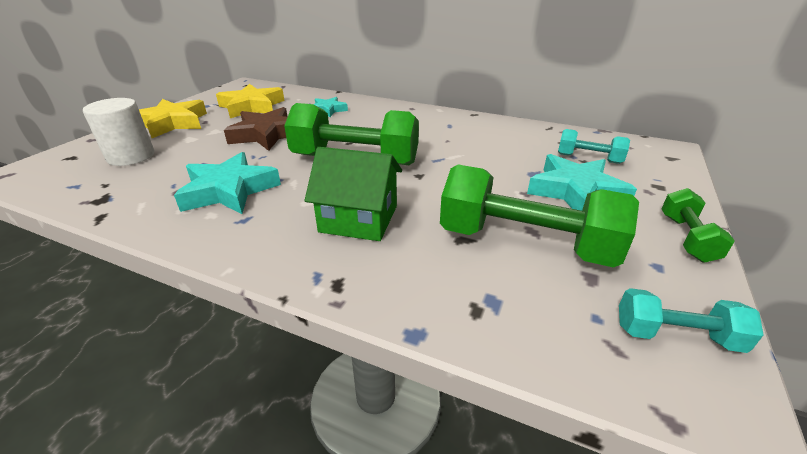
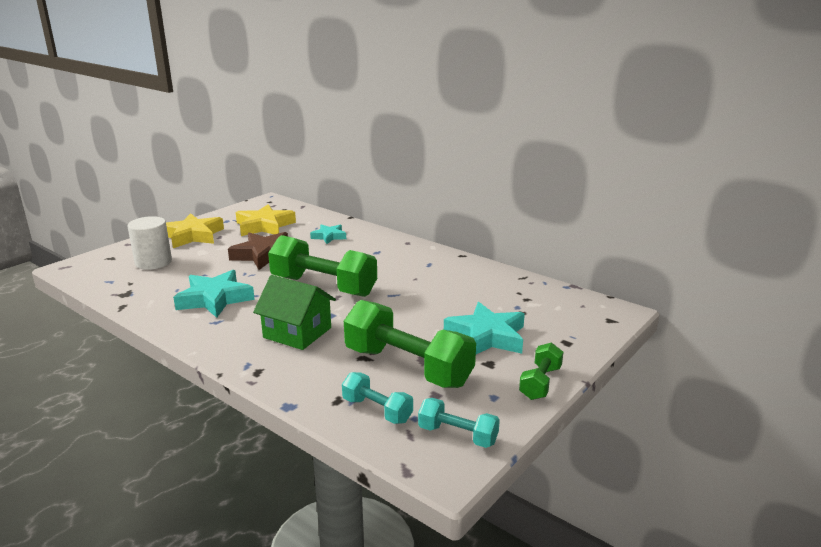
camera: 15 degrees right, 10 degrees down
(588, 158) = (529, 311): turquoise dumbbell -> turquoise dumbbell (377, 410)

